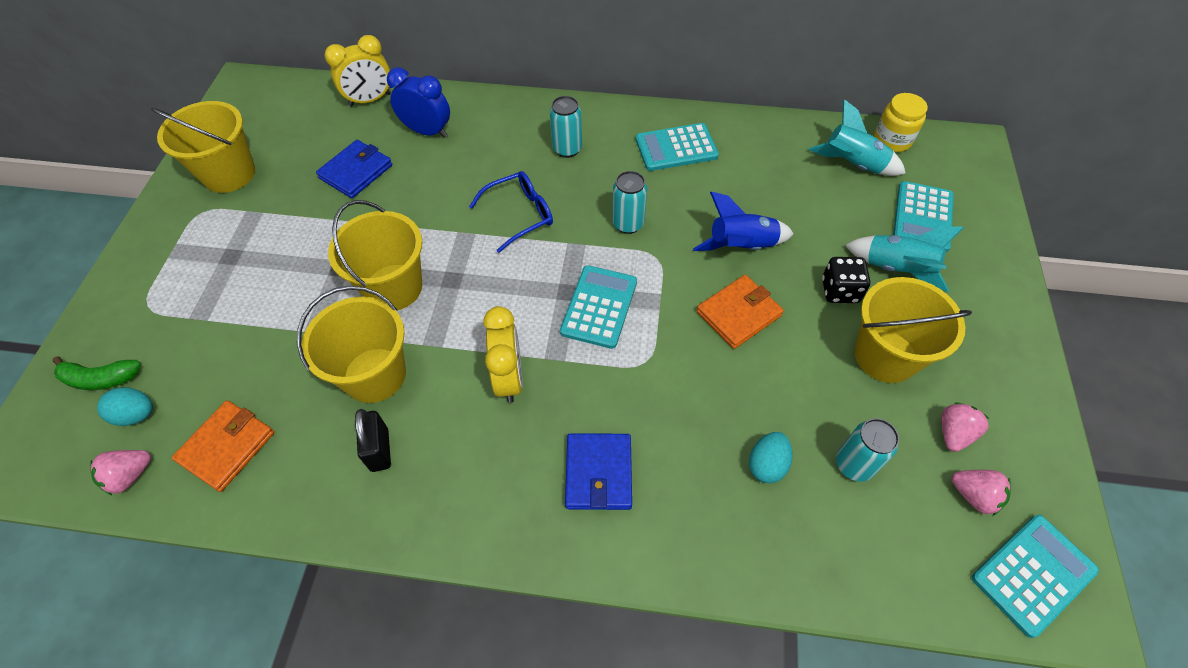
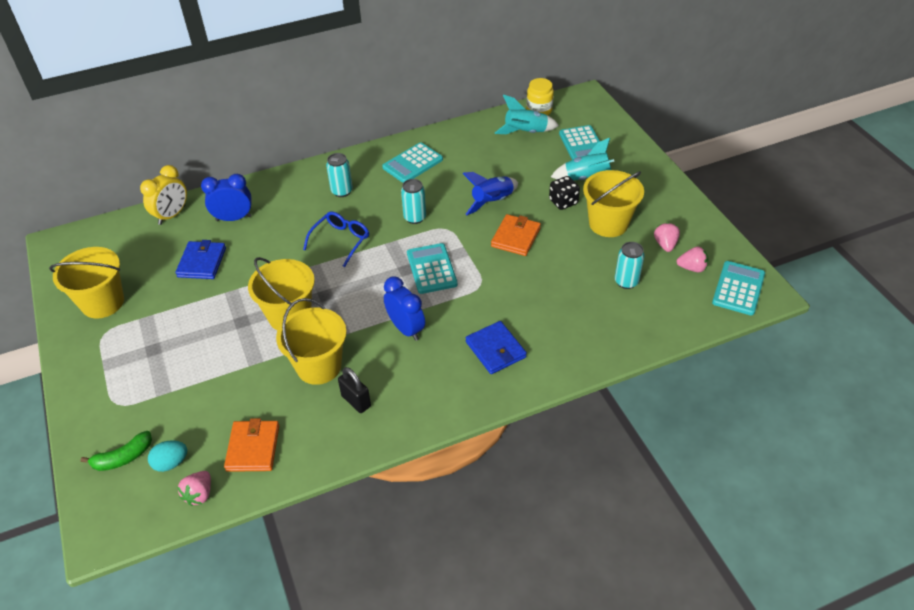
camera: 30 degrees left, 10 degrees down
(509, 378) = (406, 329): yellow clock -> blue clock
(767, 464) = (582, 302): turquoise egg -> none

